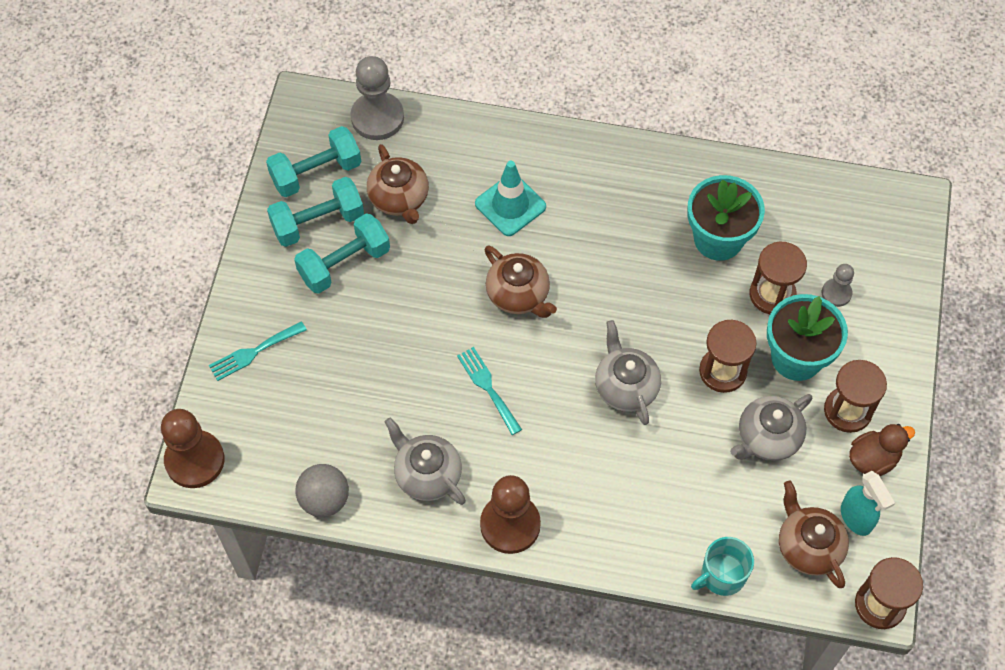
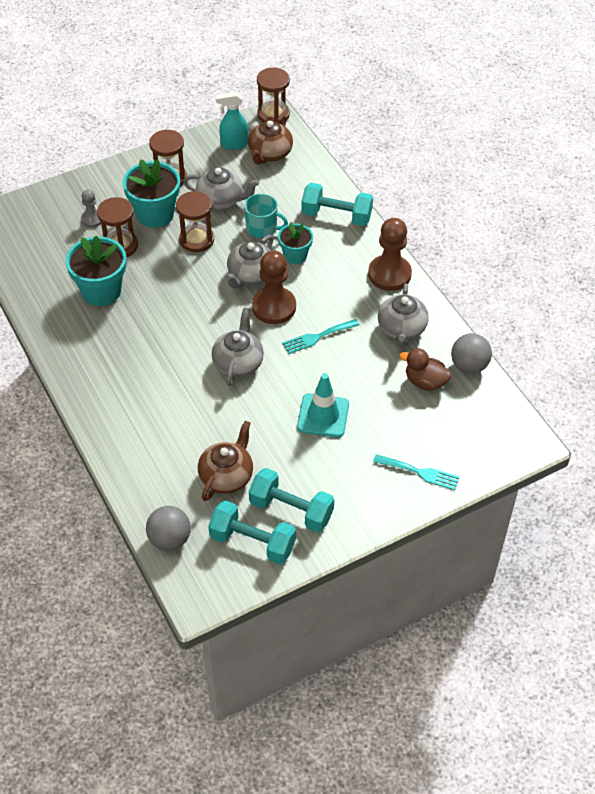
camera: 130 degrees left, 10 degrees down
(195, 460) = (519, 447): brown pawn -> brown pawn (274, 307)
(344, 264) = (307, 470): turquoise dumbbell -> turquoise dumbbell (336, 216)
(377, 117) = (170, 539): grey pawn -> grey ball
(488, 387) = (317, 337): turquoise fork -> turquoise fork turned 45 degrees clockwise
(510, 205) = (173, 410): turquoise traffic cone -> turquoise traffic cone (323, 416)
(518, 295) = (238, 362): brown teapot -> grey teapot
(618, 451) = (295, 255): none -> turquoise flower pot
(722, 575) = (322, 176): turquoise mug -> turquoise mug (262, 228)
(856, 518) = (233, 144): turquoise spray bottle -> turquoise spray bottle turned 120 degrees counterclockwise
(873, 459) = (190, 154): brown duck -> brown duck (425, 382)

